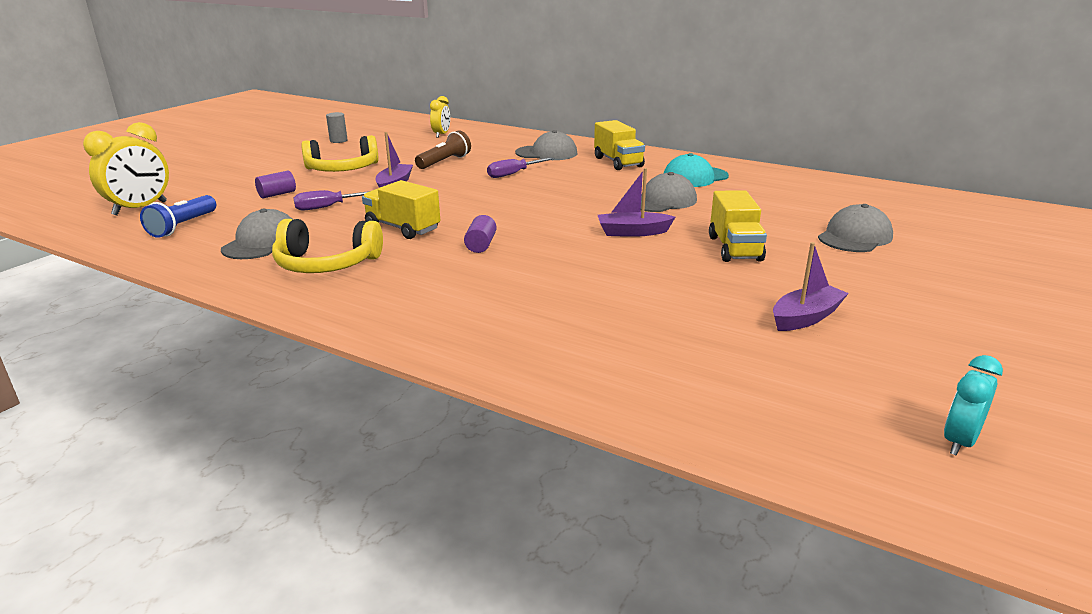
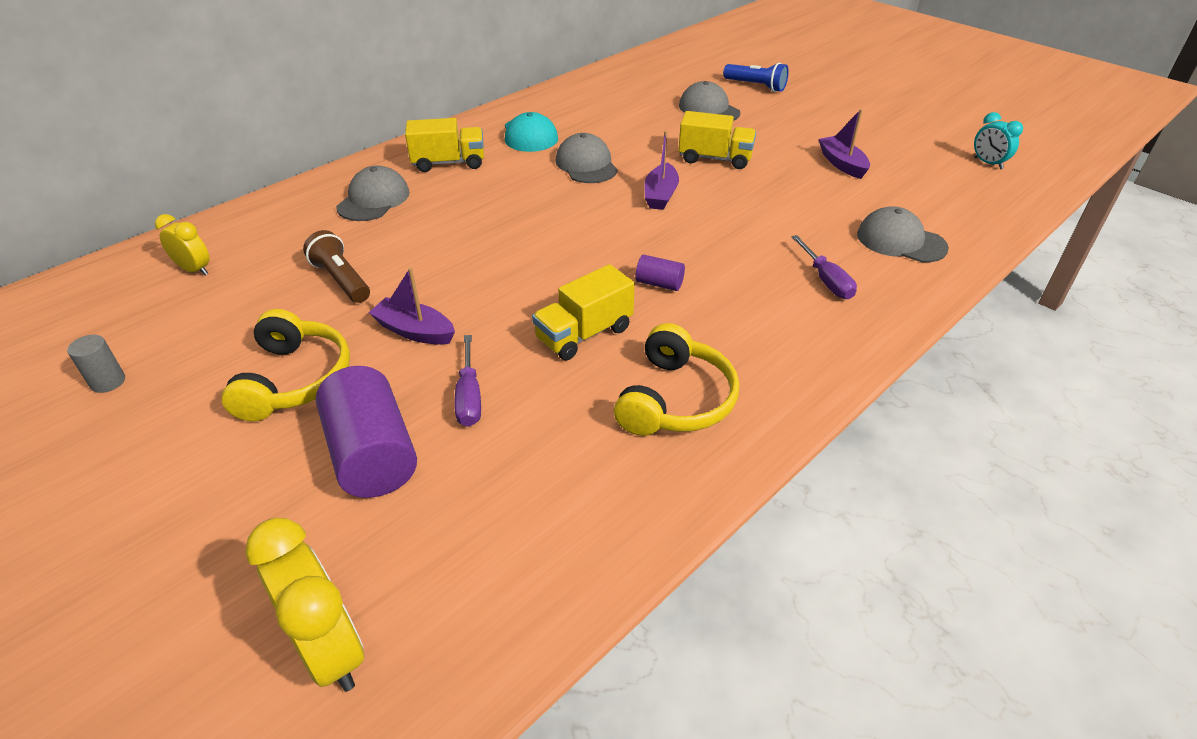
camera: 75 degrees left, 15 degrees up
(182, 226) = (468, 566): blue flashlight -> blue flashlight (756, 86)
(262, 242) = (581, 462): grey cap -> grey cap (900, 241)
(277, 194) = (372, 454): purple cylinder -> purple cylinder, size x2.07
(513, 174) = (438, 234): purple screwdriver -> purple screwdriver (826, 280)

